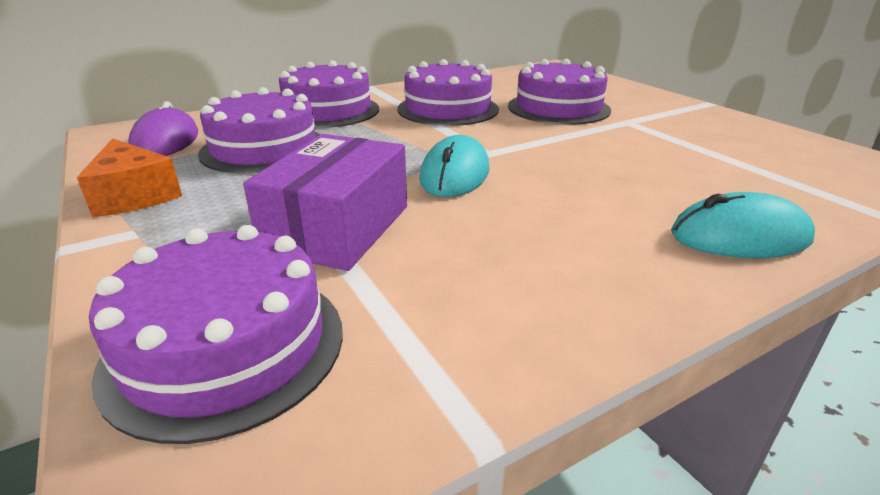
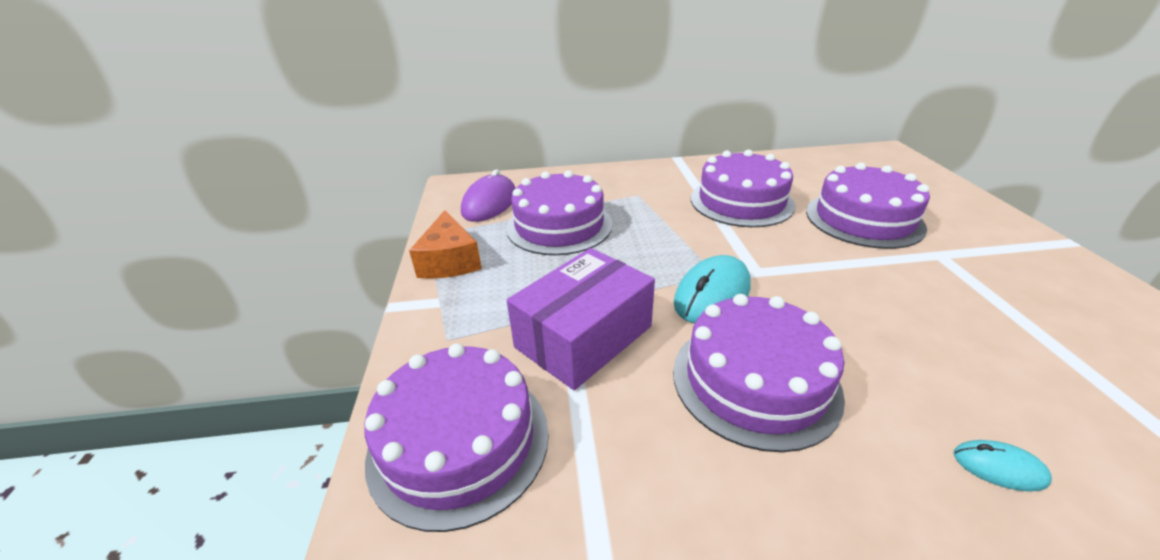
camera: 25 degrees right, 5 degrees up
(328, 111) = (628, 186): purple cake -> purple cake (755, 381)
(739, 237) = (999, 467): turquoise mouse -> turquoise mouse, size x0.51

